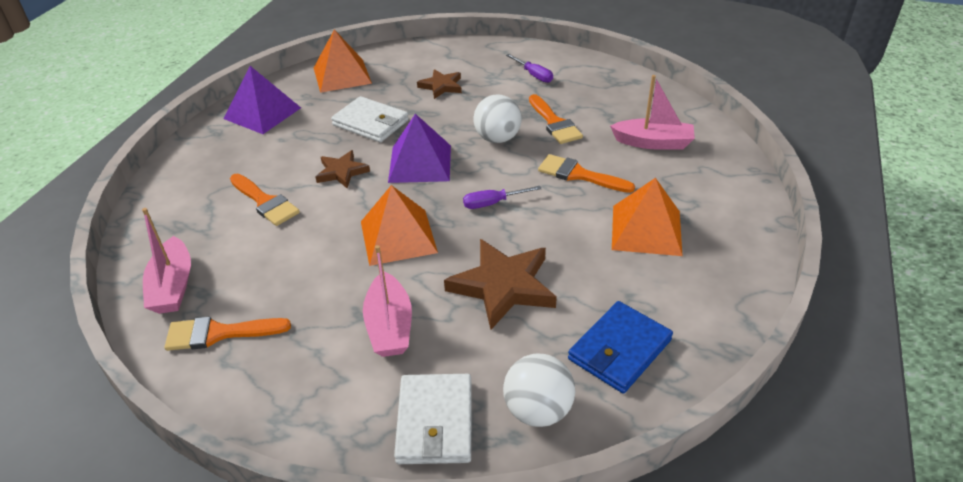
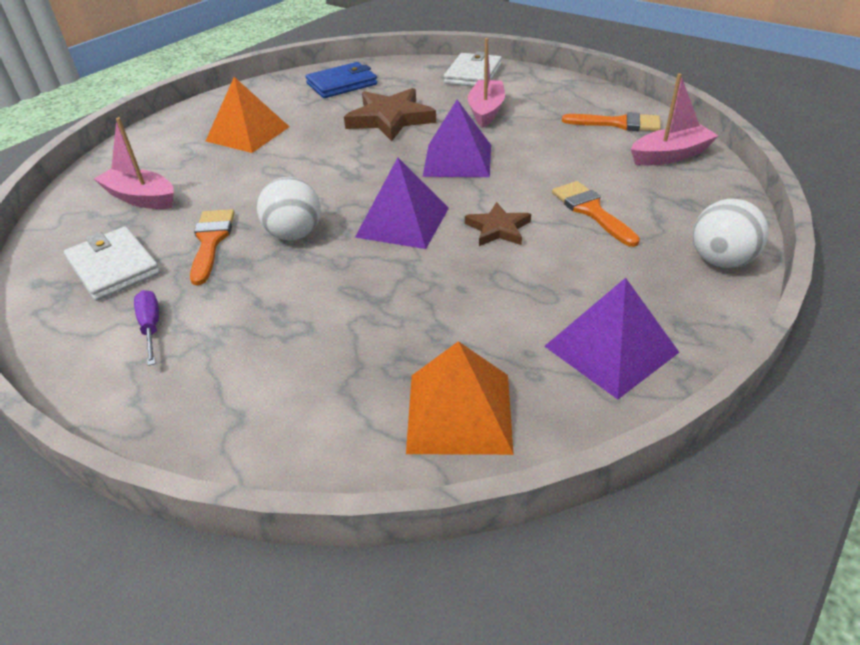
camera: 160 degrees left, 0 degrees up
(173, 286) = (670, 155): pink boat -> pink boat turned 60 degrees clockwise
(371, 123) = (441, 291): white wallet -> white wallet (114, 267)
(398, 236) = (458, 160): orange pyramid -> purple pyramid
(441, 86) = (303, 338): brown star -> none
(492, 203) = (354, 171): purple screwdriver -> none
(538, 410) = (411, 71): white ball -> white ball (721, 261)
(579, 175) = (251, 181): orange brush -> none

